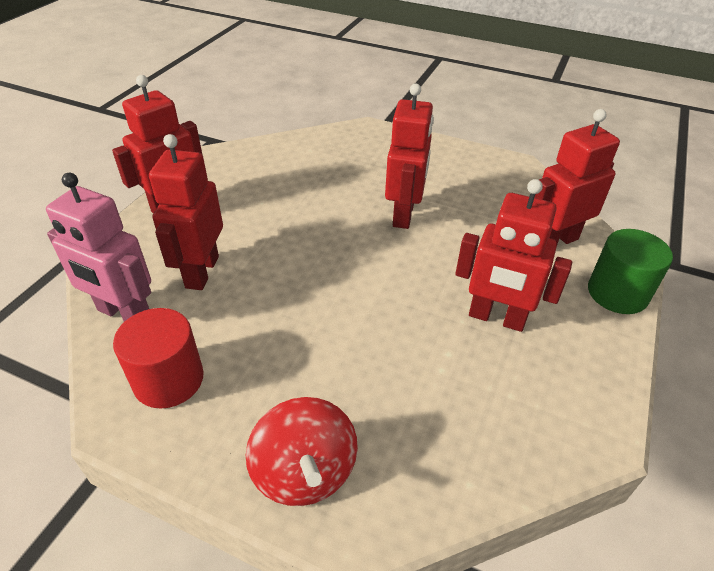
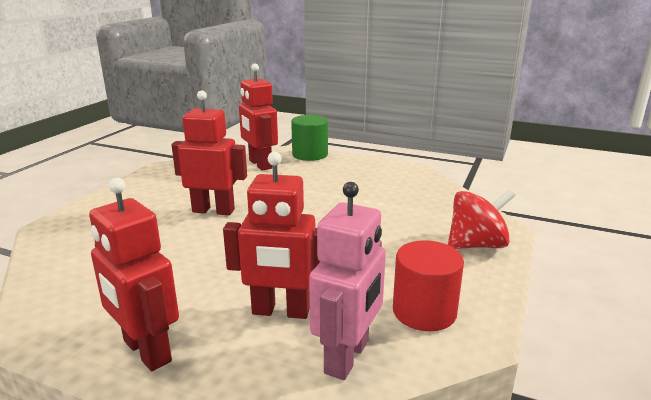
camera: 90 degrees left, 20 degrees down
(496, 318) = (334, 185): red robot -> none

